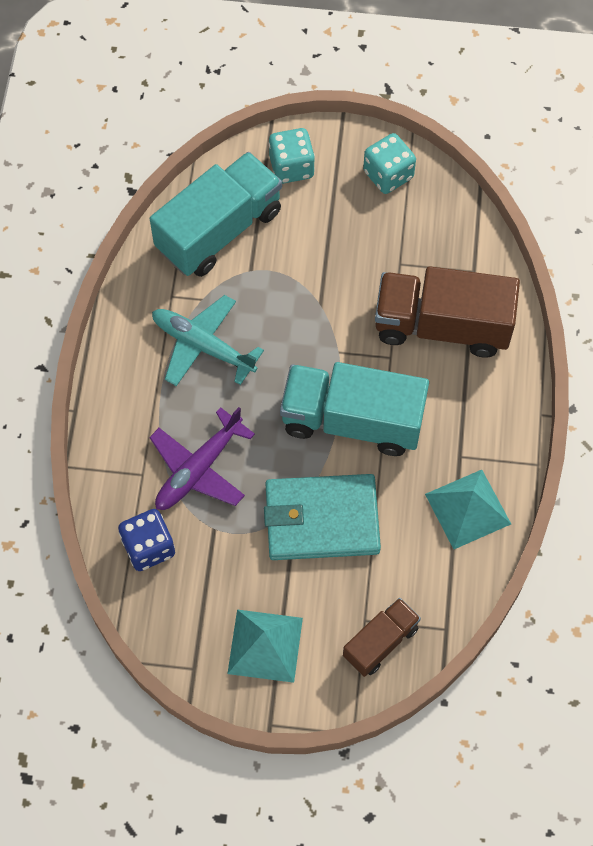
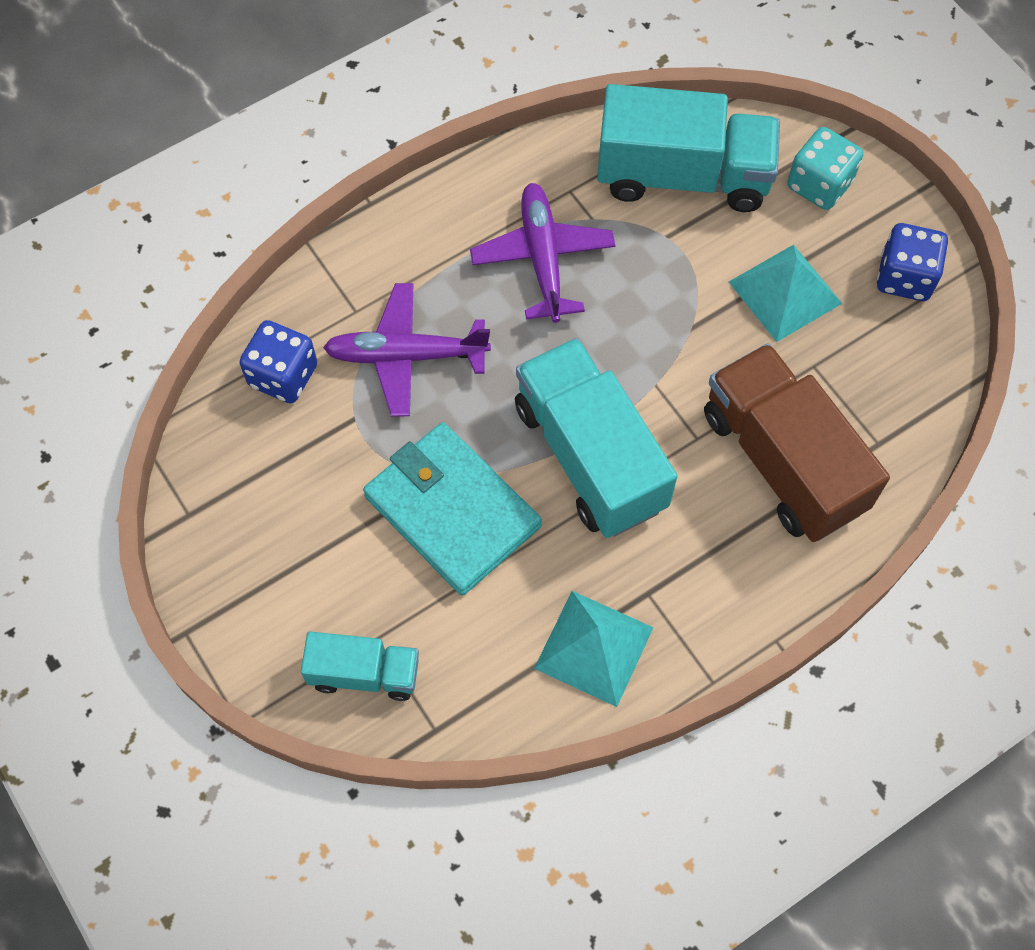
camera: 50 degrees right, 0 degrees up
(203, 346) = (542, 259): turquoise plane -> purple plane
(265, 645) = (267, 562): turquoise pyramid -> turquoise pyramid (785, 292)
(380, 642) = (364, 673): brown truck -> turquoise truck
(388, 175) = (905, 277): turquoise dice -> blue dice

